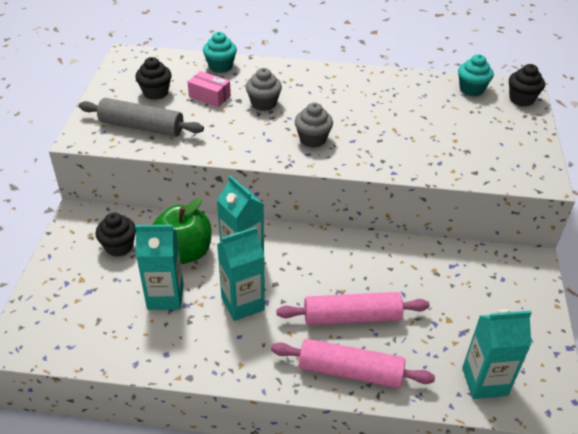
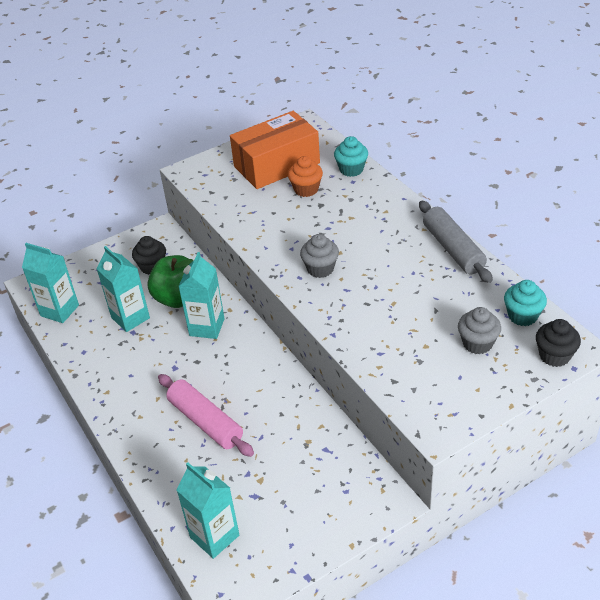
camera: 55 degrees right, 0 degrees up
(141, 127) = (230, 185): grey rolling pin -> grey rolling pin (453, 249)
(155, 93) = (276, 165): black cupcake -> orange box
(209, 96) = (306, 189): pink box -> orange cupcake
(242, 303) = (161, 357): turquoise carton -> turquoise carton (59, 310)
(263, 103) = (332, 218): grey cupcake -> grey cupcake (477, 343)
(350, 371) = (152, 451): pink rolling pin -> none

